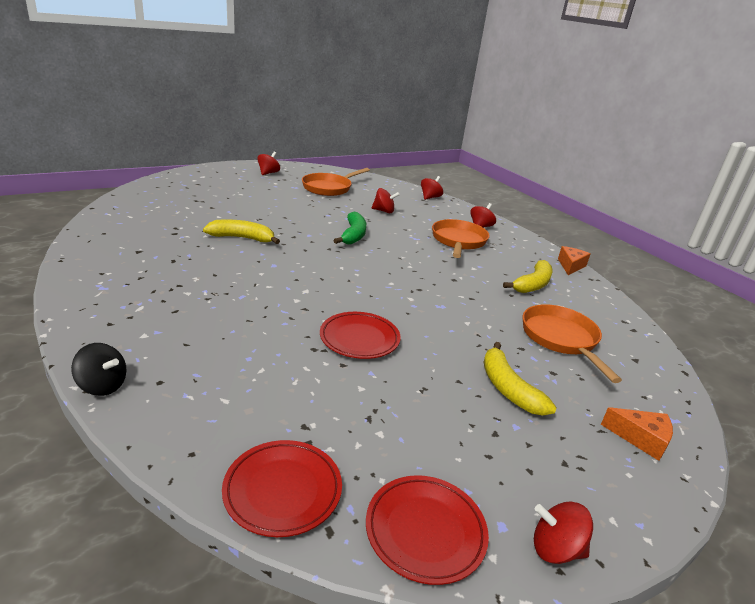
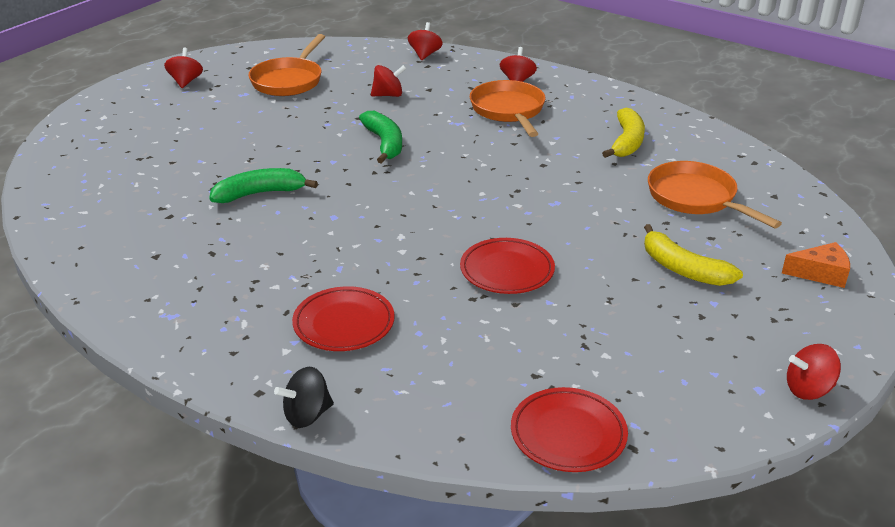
camera: 20 degrees left, 5 degrees up
(102, 386) = (307, 415): black spinning top -> black spinning top turned 150 degrees clockwise
(242, 238) = (260, 193): yellow banana -> green banana
(425, 531) = (705, 417): red plate -> red plate (344, 323)
(570, 266) = (649, 103): orange cheese -> none

